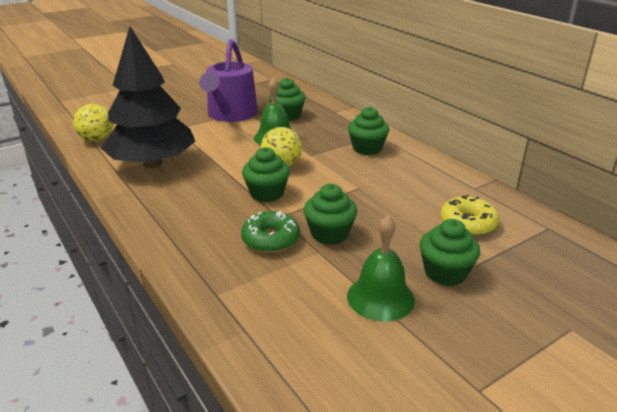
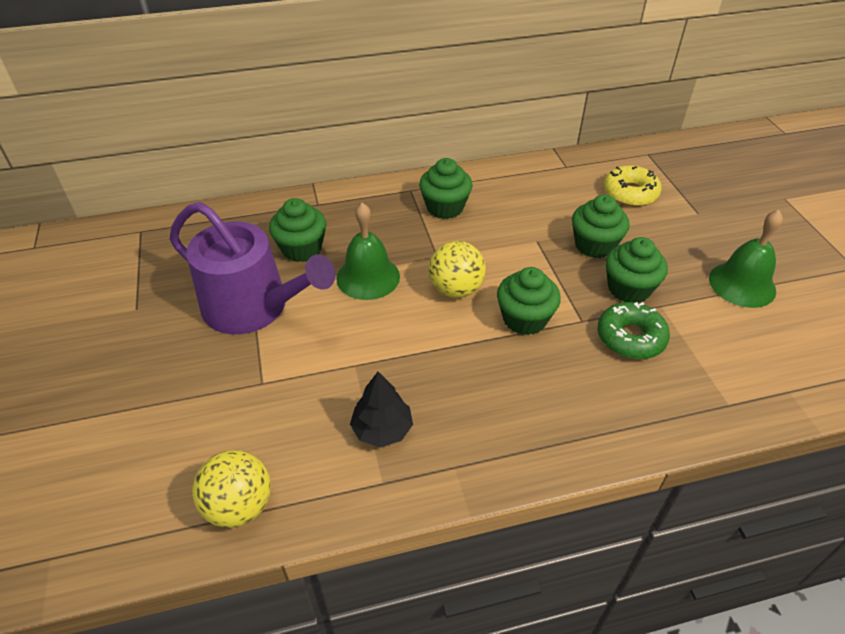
camera: 70 degrees left, 15 degrees up
(153, 163) = (382, 429): black tree -> black tree, size x0.42
(445, 273) = (708, 234): green cupcake -> green cupcake (594, 245)

